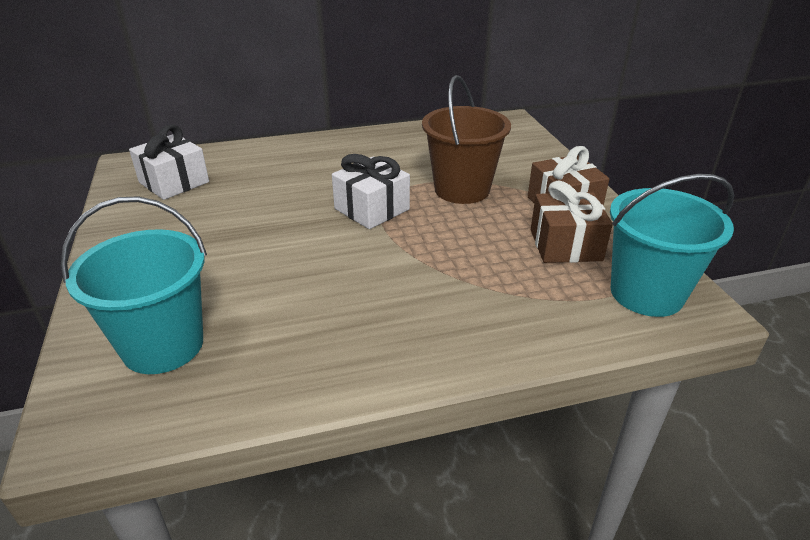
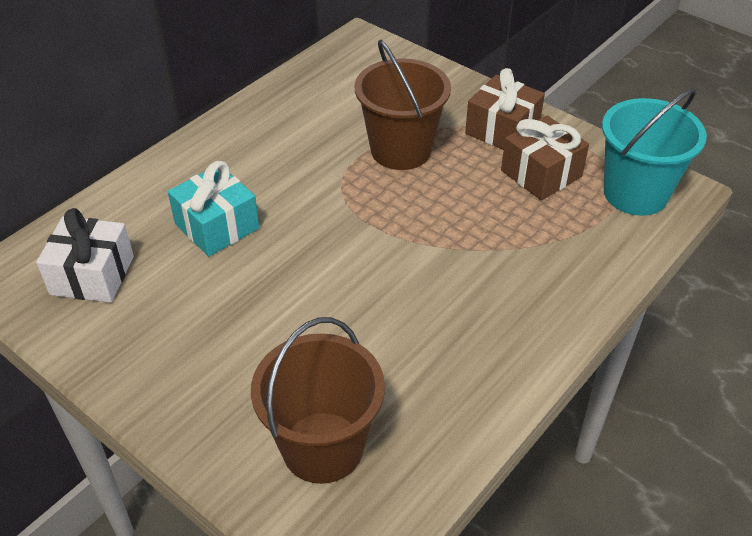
camera: 35 degrees left, 10 degrees up
(163, 345) = (322, 447): turquoise bucket -> brown bucket
(278, 185) = (217, 226): none -> turquoise gift
(372, 209) = (343, 211): white gift -> none

